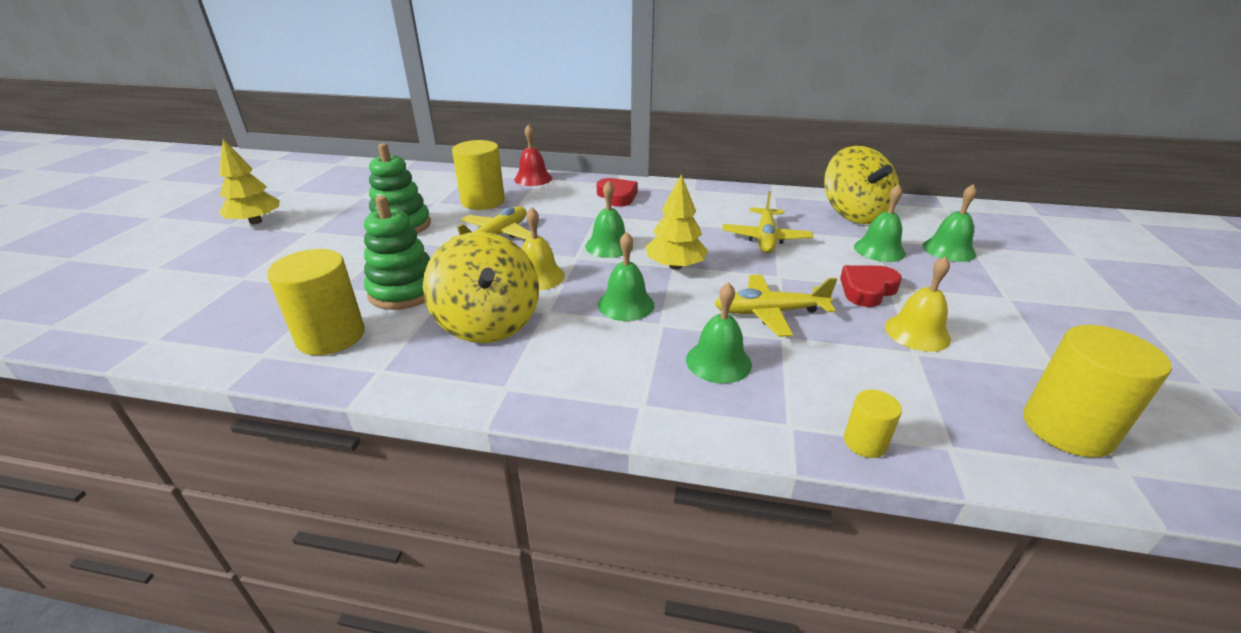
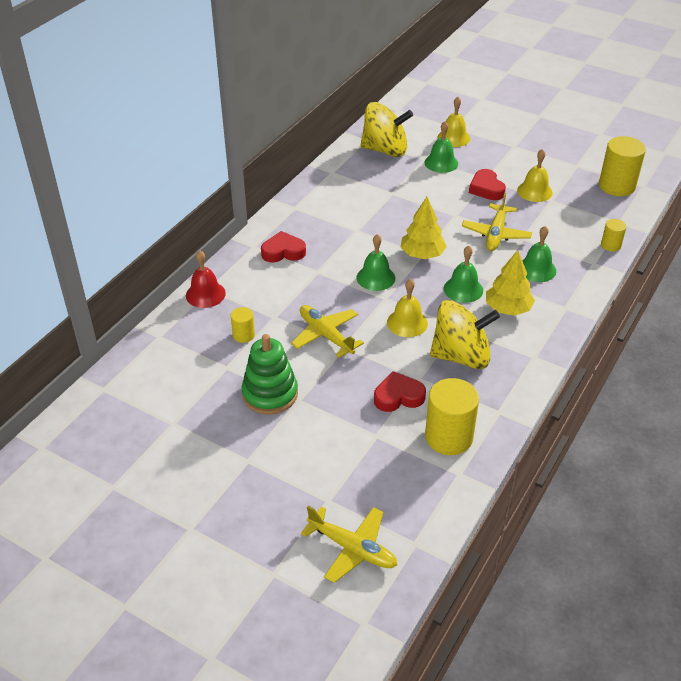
camera: 70 degrees left, 10 degrees up
(255, 222) = (196, 507): yellow tree -> yellow tree (508, 309)
(404, 291) = (398, 396): green stacking toy -> red heart
(483, 201) = (243, 335): yellow cylinder -> yellow cylinder, size x0.51
(765, 238) = (402, 202): yellow plane -> yellow plane (352, 548)
(948, 250) = (453, 138): green bell -> yellow bell

